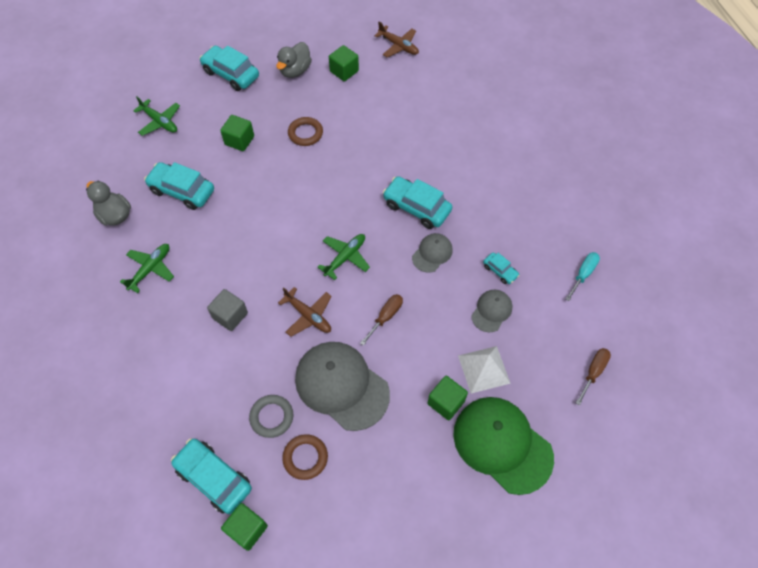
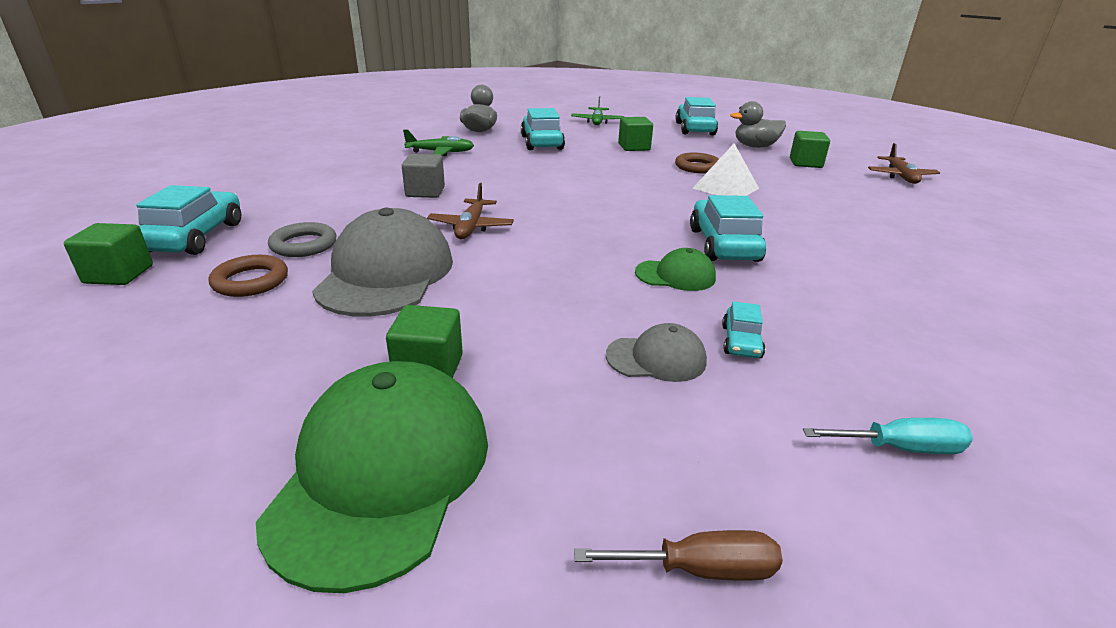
camera: 55 degrees right, 30 degrees down
(345, 257) = (580, 224): green plane -> none
(386, 317) = (528, 272): brown screwdriver -> none
(432, 253) = (675, 275): grey cap -> green cap
(484, 369) = (533, 388): white pyramid -> white pyramid (725, 188)

